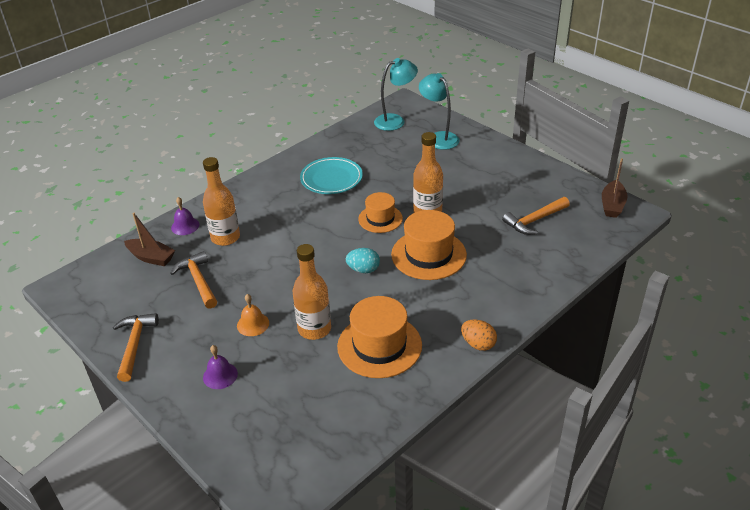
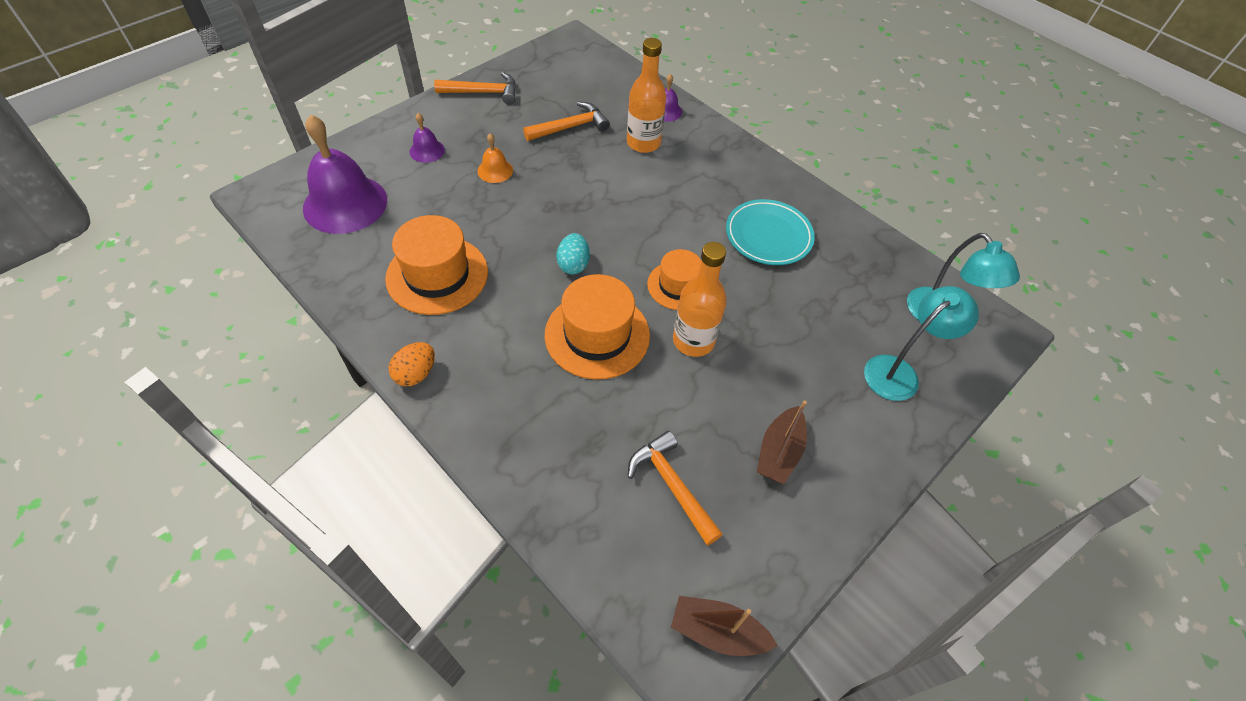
camera: 85 degrees right, 15 degrees up
(151, 257) = (612, 91): brown boat -> brown boat (779, 452)
(293, 425) = (345, 203): none -> purple bell
(314, 329) = (477, 219): orange bottle -> none

